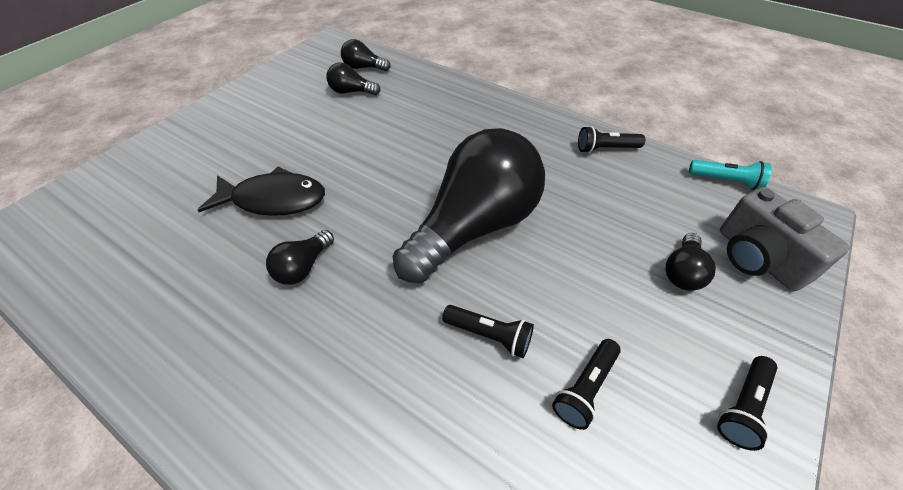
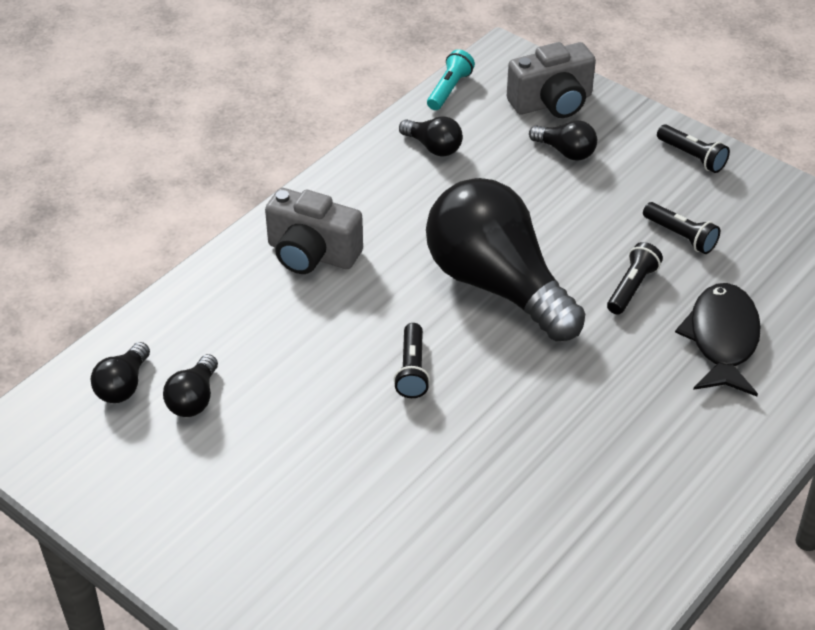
camera: 85 degrees left, 5 degrees down
(274, 199) = (432, 469): black fish -> black fish (722, 339)
(303, 267) = (545, 429): black light bulb -> black light bulb (433, 147)
(488, 123) = (312, 254): none -> grey camera
(606, 149) = (382, 161): black flashlight -> black flashlight (412, 370)

